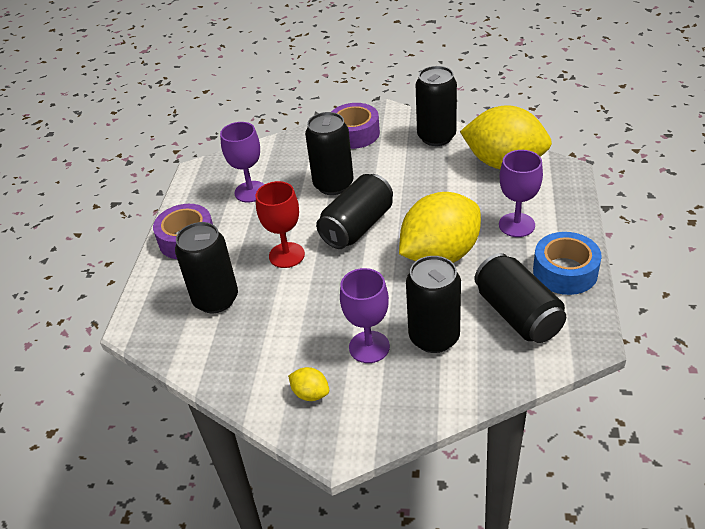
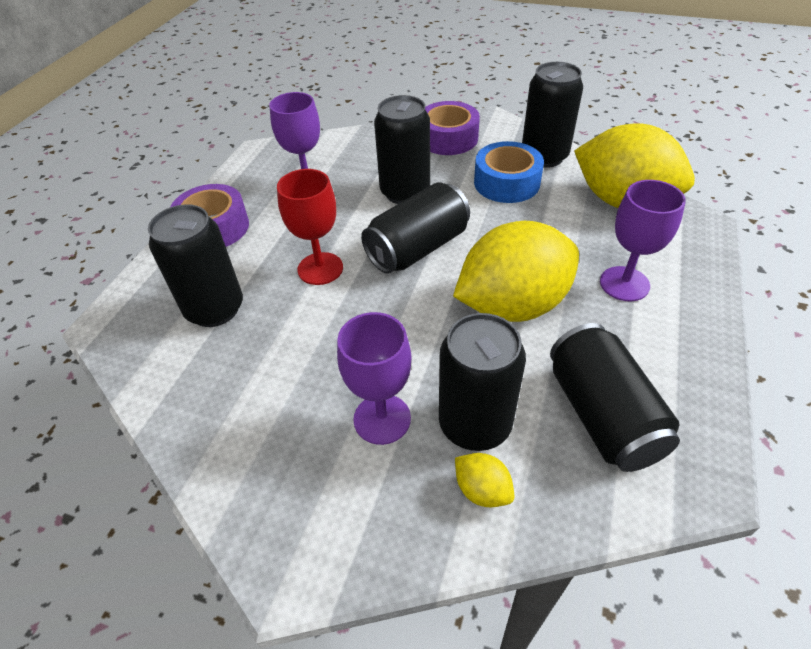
camera: 10 degrees right, 5 degrees up
(310, 394) = (280, 473): yellow lemon -> yellow lemon (482, 490)
(565, 271) = (682, 363): blue tape -> blue tape (506, 183)

